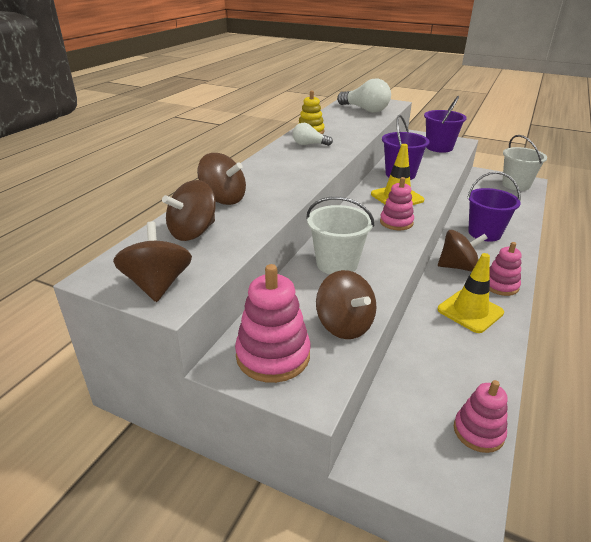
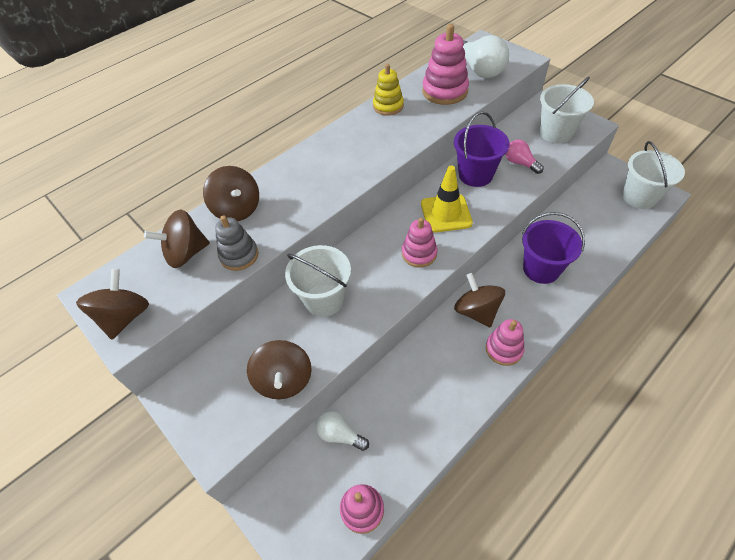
camera: 25 degrees right, 20 degrees up
(251, 225) = (239, 255): none -> grey stacking toy
(273, 355) = (209, 396): pink stacking toy -> pink stacking toy (444, 91)
(309, 144) = (371, 131): white light bulb -> white light bulb (340, 435)
(428, 164) = (520, 163): none -> pink light bulb
(439, 147) = (556, 133): purple bucket -> white bucket
(458, 267) = (476, 311): brown spinning top -> brown spinning top turned 135 degrees counterclockwise
(470, 311) = (448, 373): yellow traffic cone -> none

